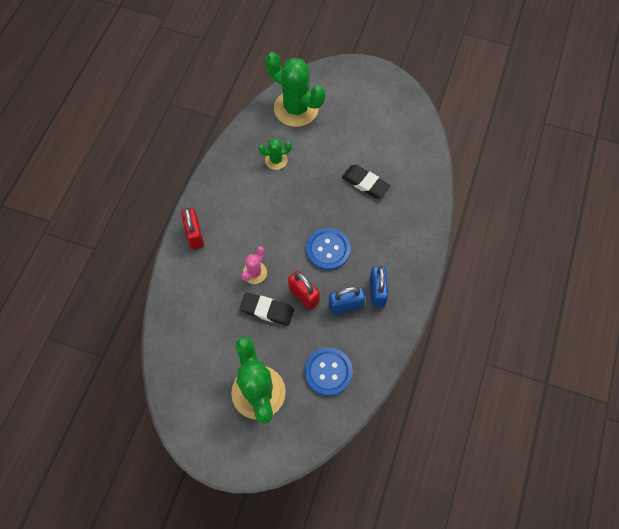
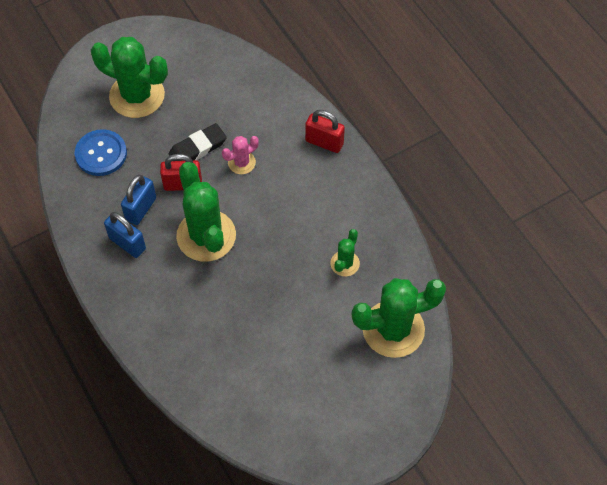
camera: 130 degrees right, 5 degrees down
(254, 273) = (241, 163): pink cactus -> pink cactus turned 75 degrees clockwise
(328, 250) = (206, 236): blue button -> green cactus
(365, 183) = (243, 324): black eraser -> none

